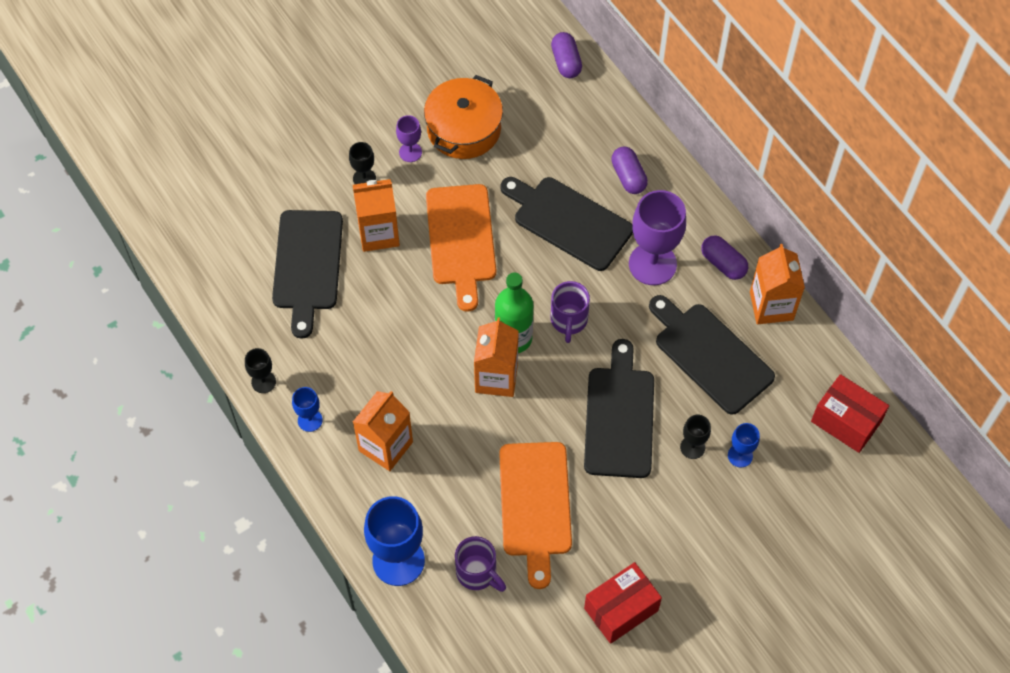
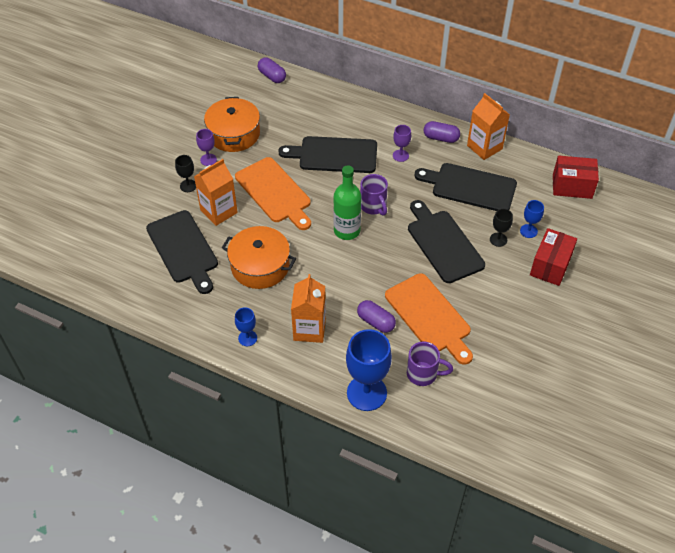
camera: 30 degrees left, 10 degrees down
(263, 382) = (199, 330): black goblet -> none
(381, 333) = (260, 266): none -> orange pot
(496, 377) = (352, 257): orange carton -> none
(621, 609) = (527, 349): red box -> red box (550, 266)
(628, 177) = (352, 118): purple capsule -> purple capsule (376, 322)
(652, 264) = (400, 155): purple goblet -> purple goblet, size x0.49

